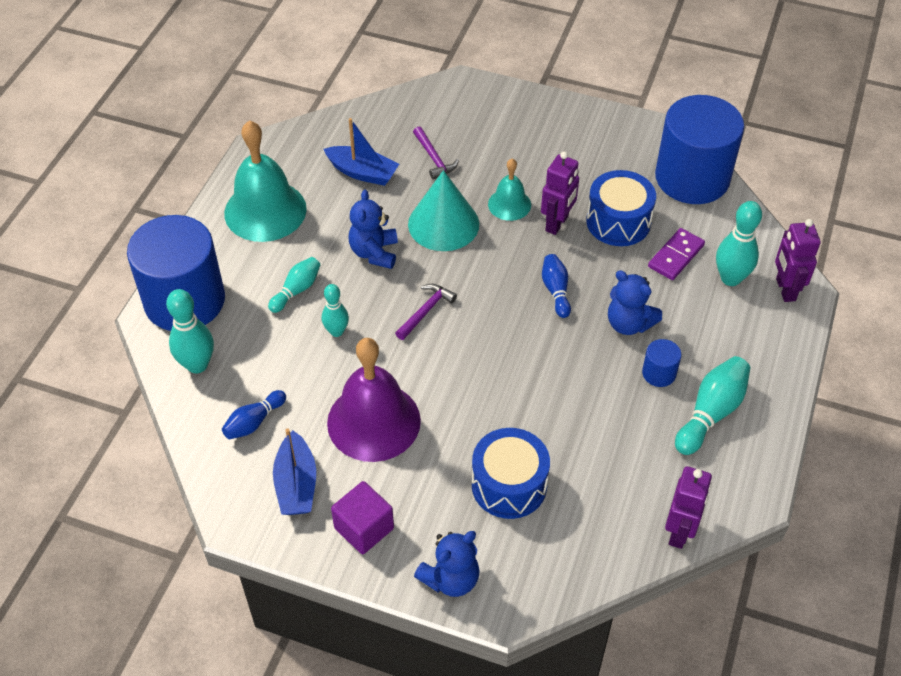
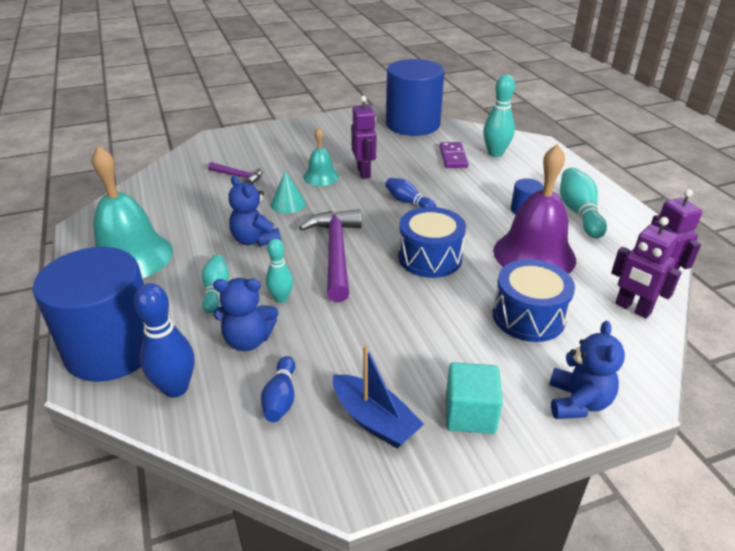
camera: 40 degrees left, 15 degrees down
(197, 365) = (176, 388): turquoise bowling pin -> blue bowling pin
(362, 172) = (192, 203): blue boat -> none
(364, 528) = (470, 414): purple cube -> turquoise cube
(373, 421) = (382, 337): purple bell -> purple bell (534, 254)
(425, 311) = (336, 253): purple hammer -> purple hammer, size x1.91
(443, 224) = (288, 204): turquoise cone -> turquoise cone, size x0.57
(618, 222) = (399, 157): blue drum -> blue drum (430, 258)
(629, 323) = (473, 196): blue teddy bear -> blue teddy bear (248, 340)
(785, 289) = (528, 146): purple robot -> purple robot (632, 308)

